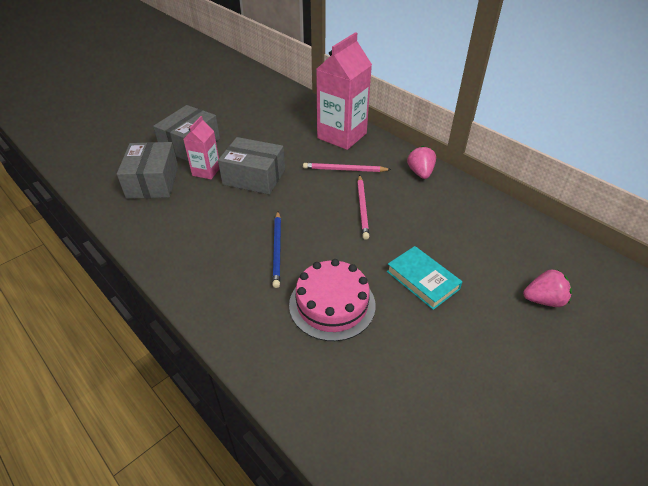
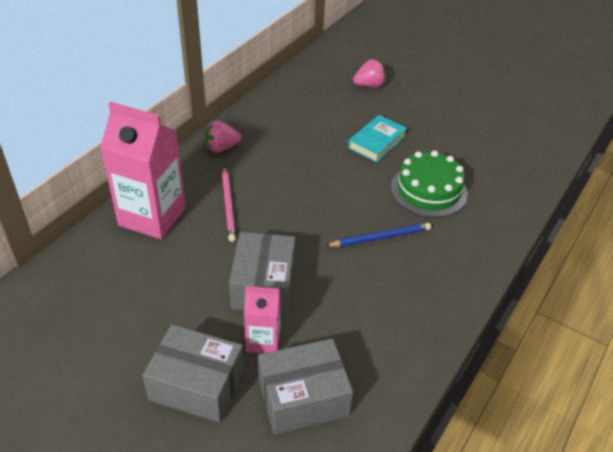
camera: 105 degrees left, 0 degrees up
(332, 304) = (429, 190): pink cake -> green cake
(362, 208) = (294, 184): pink pencil -> none
(543, 300) = (369, 85): pink strawberry -> pink strawberry turned 90 degrees clockwise

